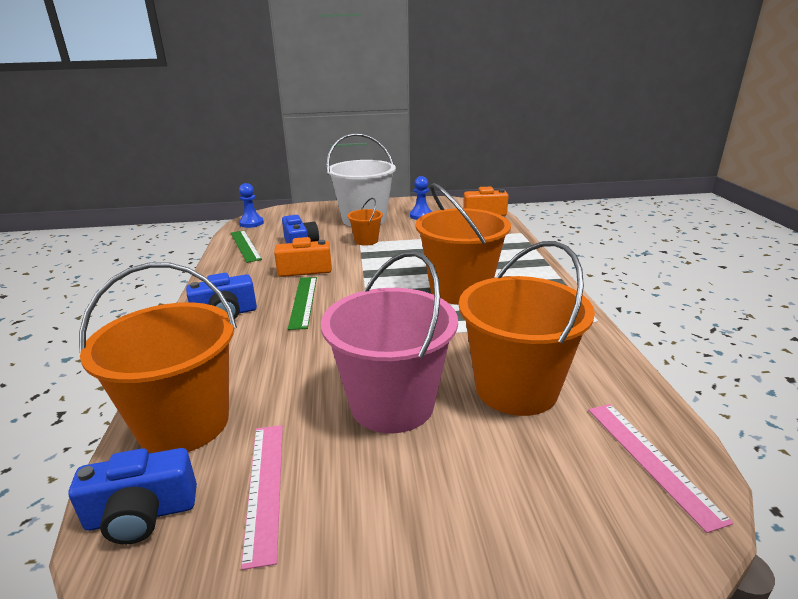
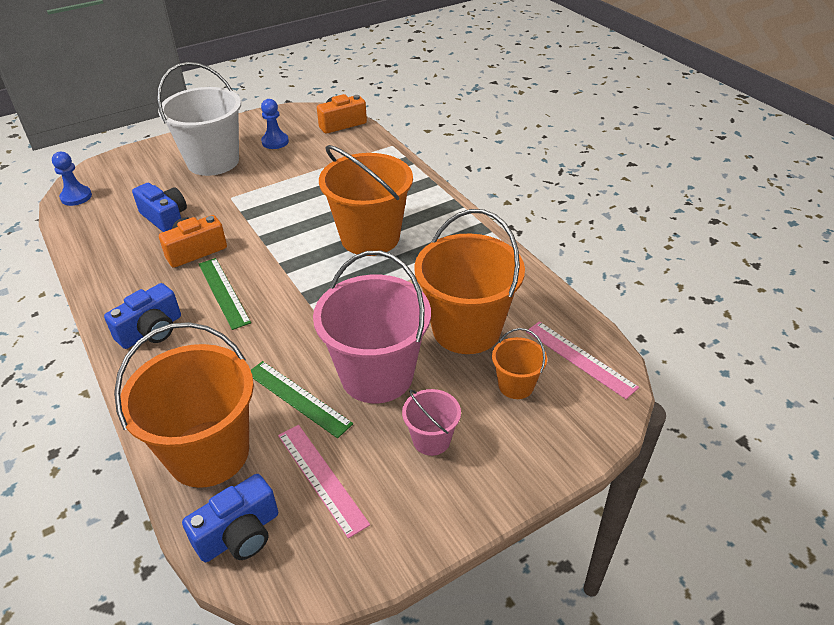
camera: 25 degrees left, 15 degrees up
(245, 245) = (97, 234): green ruler -> green ruler (298, 398)
(366, 241) = (236, 193): orange bucket -> orange bucket (516, 385)
(411, 490) = (431, 440): none -> pink bucket

